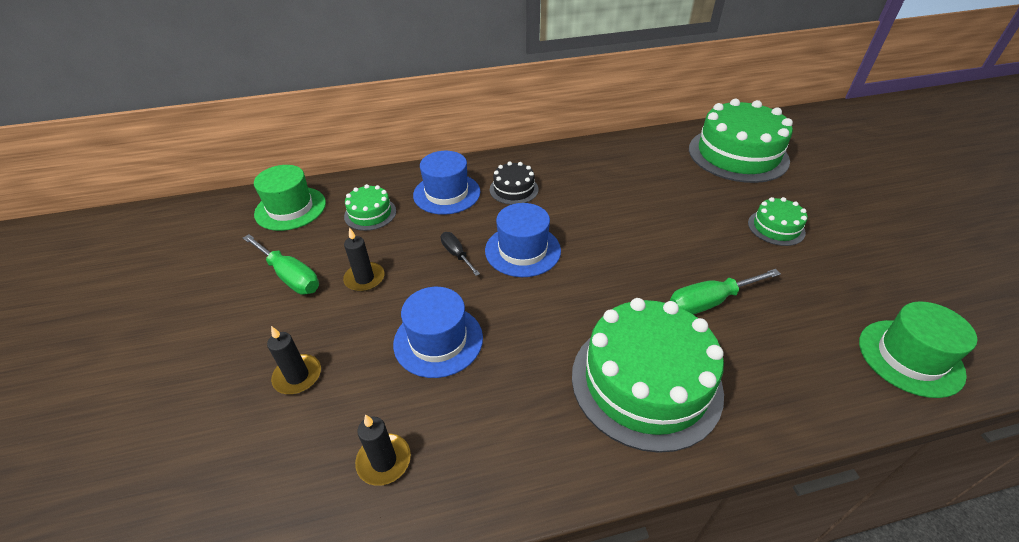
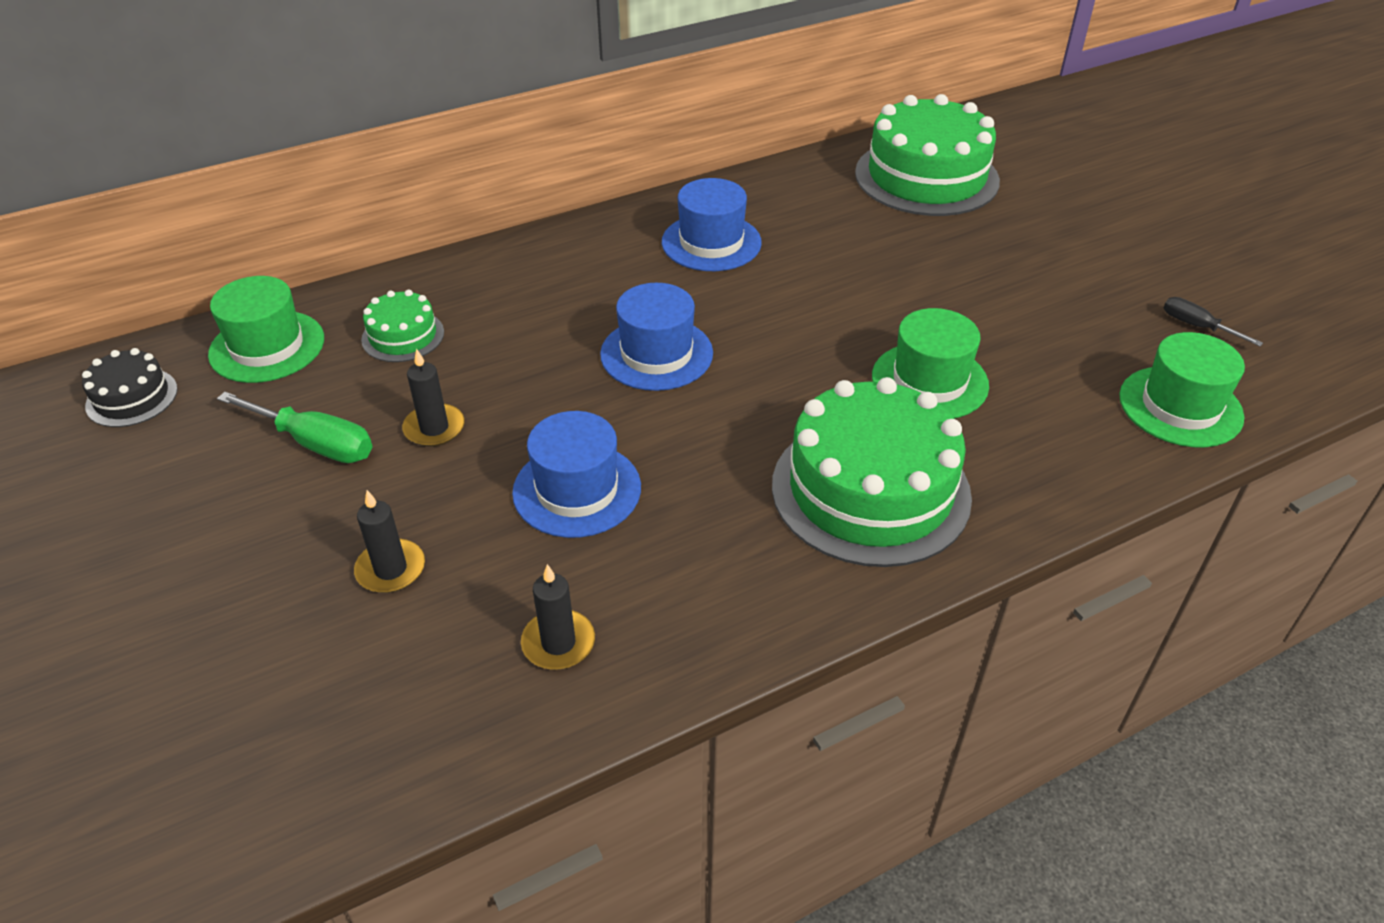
camera: 15 degrees left, 0 degrees up
(446, 193) = (513, 290): blue hat -> blue hat (711, 242)
(456, 254) = (561, 374): black screwdriver -> black screwdriver (1197, 326)
(514, 189) = (614, 270): black cake -> black cake (132, 397)
(710, 302) = (929, 381): green screwdriver -> green hat
(776, 227) = (996, 272): green cake -> none

